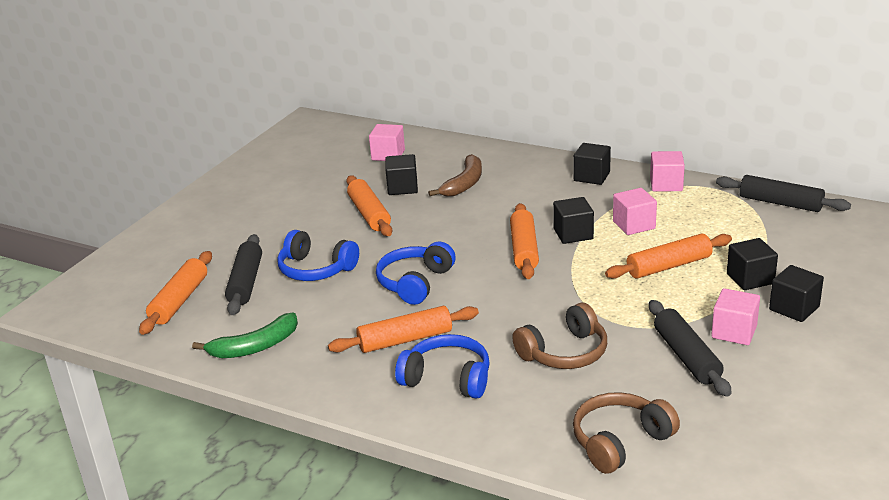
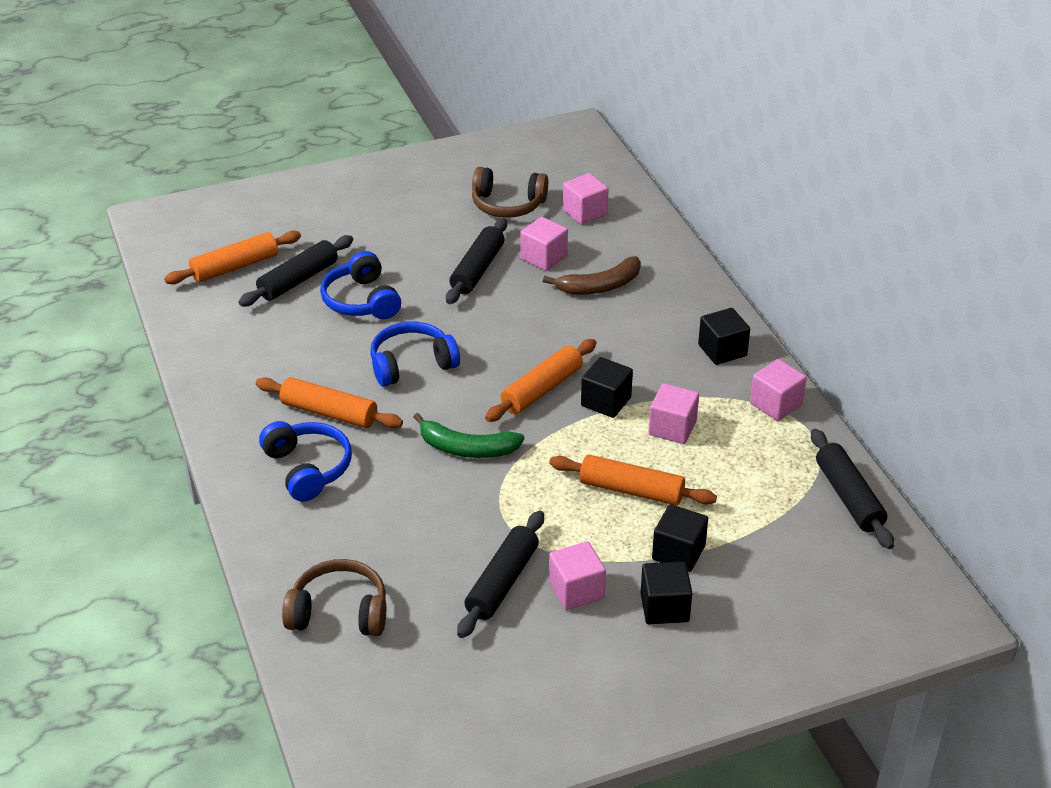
camera: 40 degrees right, 10 degrees up
(254, 347) = (226, 345): green banana -> green banana (466, 448)
(369, 214) = (477, 269): orange rolling pin -> black rolling pin
(402, 187) = (543, 257): black cube -> pink cube
(564, 352) = (419, 509): brown headphones -> brown headphones (507, 205)

